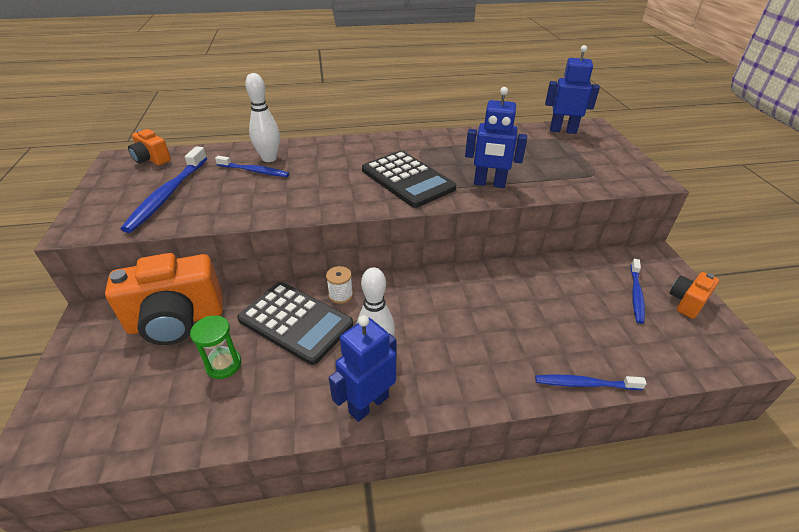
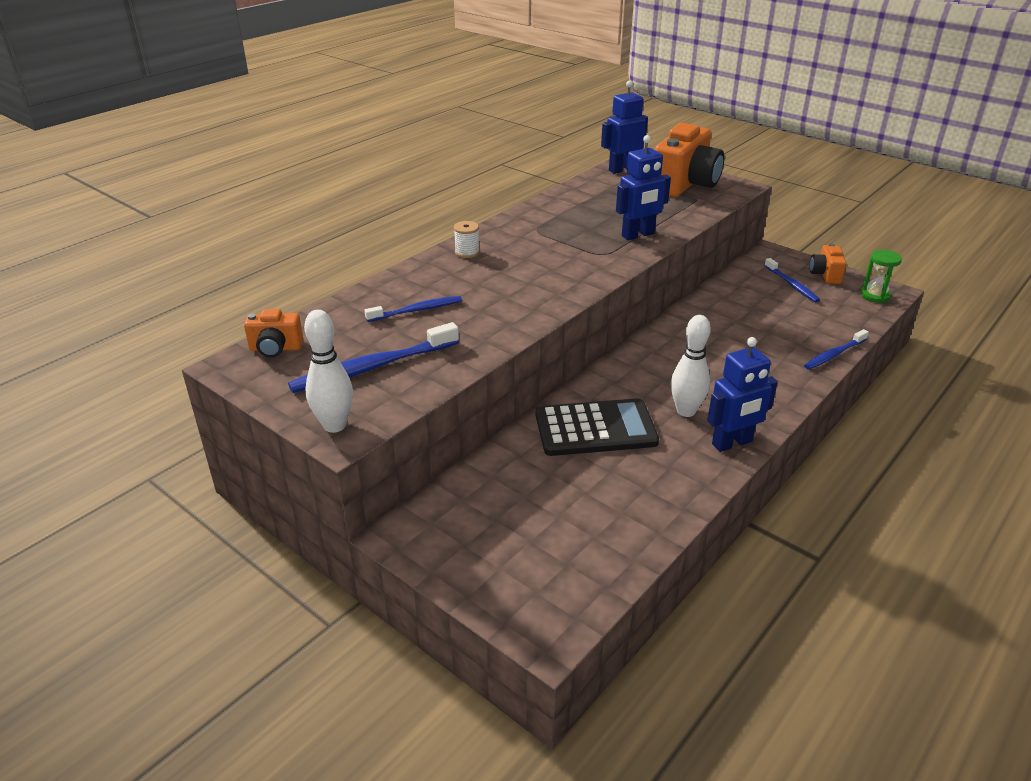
camera: 40 degrees left, 5 degrees down
(167, 195) = (372, 367): blue toothbrush -> blue toothbrush turned 90 degrees clockwise
(177, 320) = (492, 486): orange camera -> orange camera (685, 185)
(223, 365) = (591, 487): green hourglass -> green hourglass (875, 296)
(269, 158) = (408, 294): white bowling pin -> white bowling pin (334, 425)
(340, 295) = (598, 392): white spool -> white spool (467, 252)
(368, 404) = (732, 443): blue robot -> blue robot turned 120 degrees counterclockwise
(407, 179) = (570, 258): black calculator -> none

